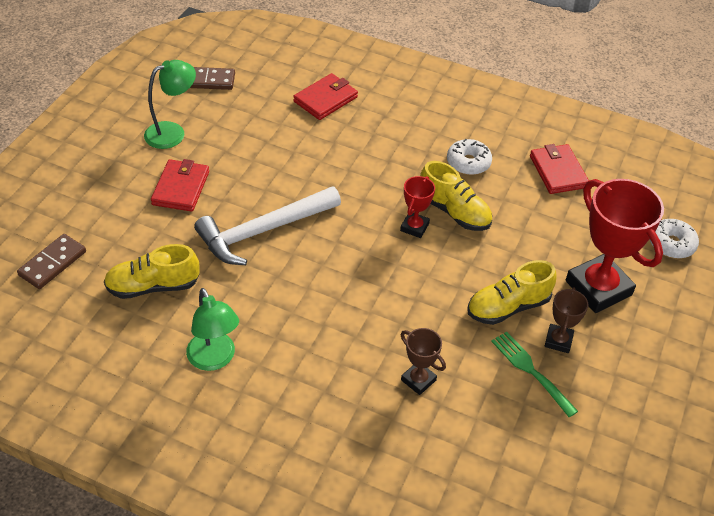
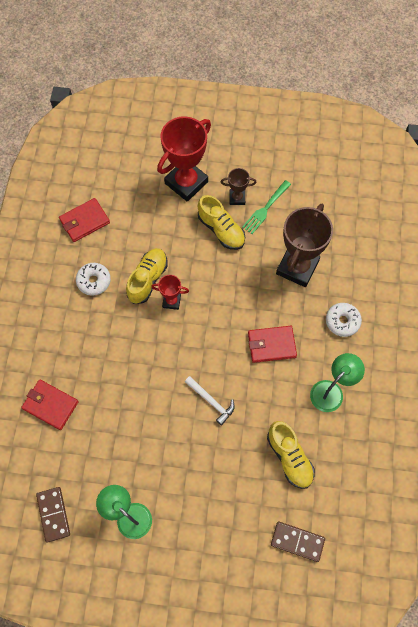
camera: 105 degrees left, 20 degrees up
(181, 188) = (189, 480): red wallet -> red wallet (271, 345)
(263, 231) = (211, 401): white hammer -> white hammer, size x0.52
(418, 380) = (297, 267): brown trophy -> brown trophy, size x2.05
(671, 244) = (133, 147): white donut -> white donut (342, 321)

